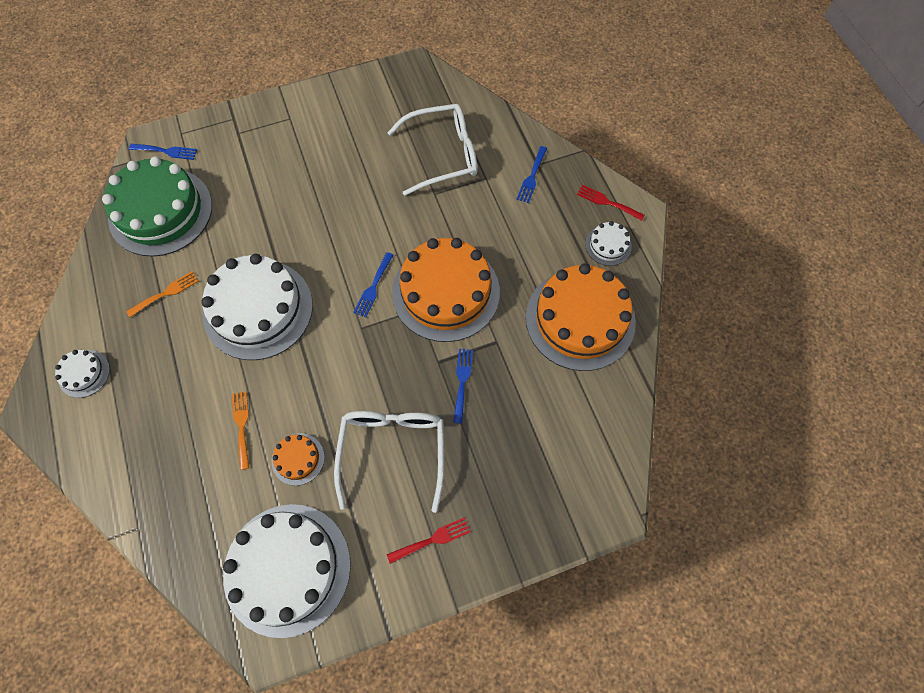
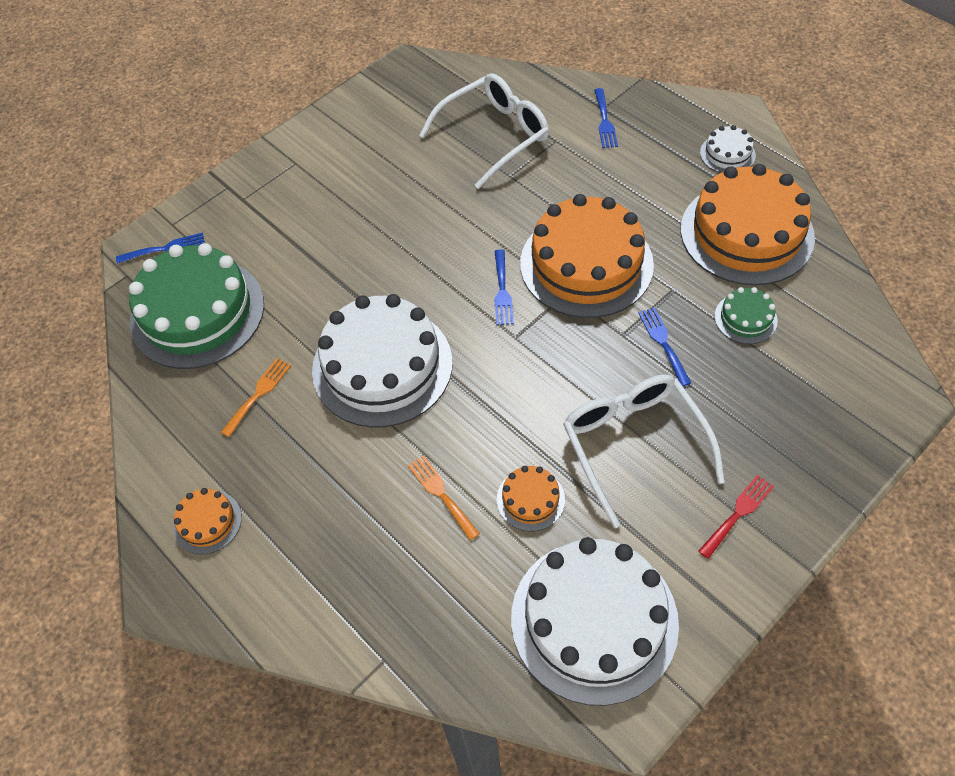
camera: 20 degrees left, 10 degrees down
(84, 373) = (207, 522): white cake -> orange cake
(534, 389) = (745, 318): none -> green cake
(607, 202) = (699, 115): red fork -> none

